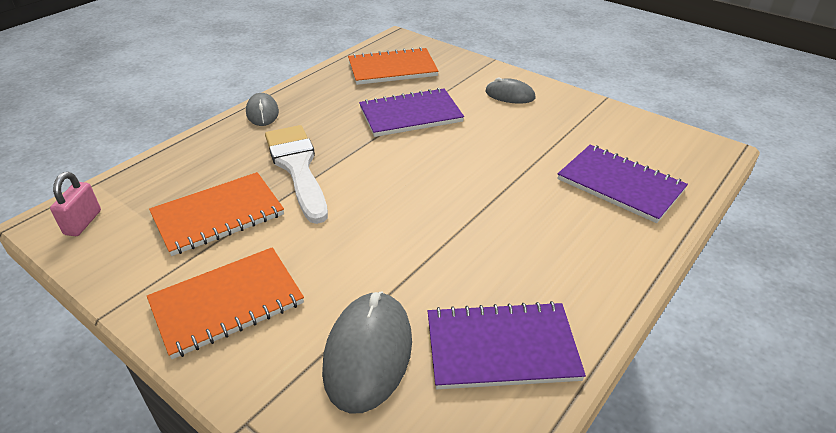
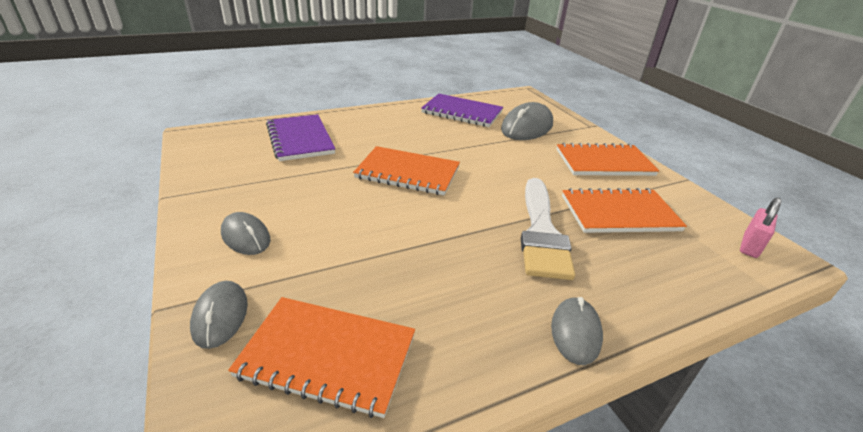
camera: 155 degrees left, 5 degrees down
(410, 115) = (385, 252): purple notebook -> none
(461, 185) = (408, 173): none -> orange notebook
(462, 65) = (220, 316): none -> grey mouse

